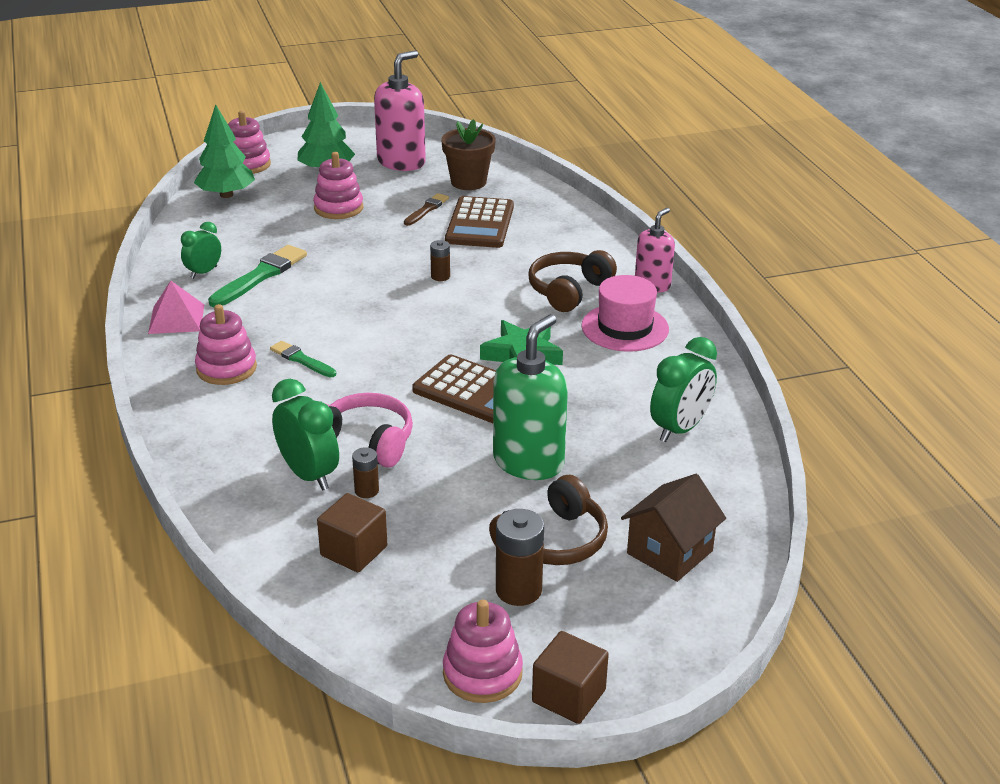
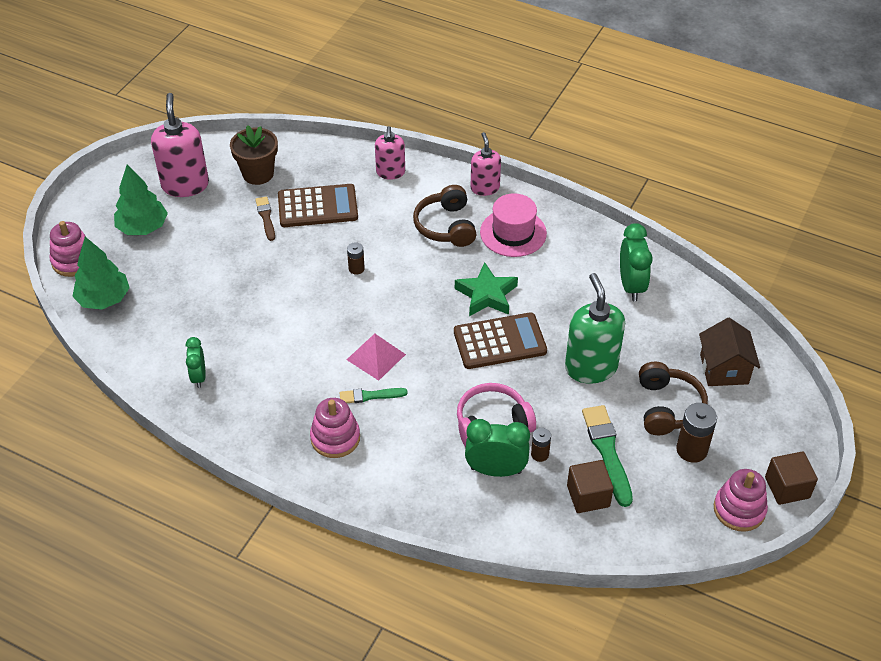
camera: 45 degrees left, 15 degrees up
(176, 318) = (242, 426): pink pyramid -> pink pyramid (376, 357)
(260, 276) = (242, 351): green brush -> green brush (607, 452)
(338, 208) = (204, 256): pink stacking toy -> none
(479, 224) = (317, 207): brown calculator -> brown calculator turned 60 degrees counterclockwise
(582, 233) = (390, 172): none -> pink soap dispenser

